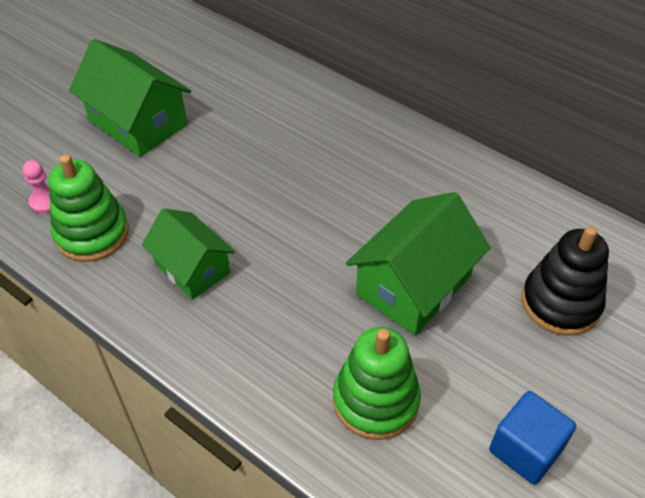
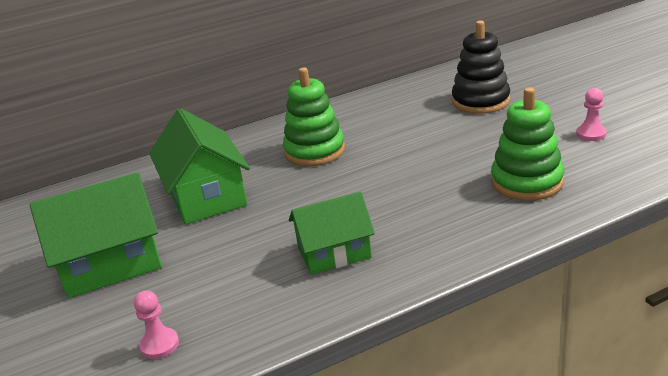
camera: 60 degrees left, 20 degrees down
(92, 233) = (238, 313): green stacking toy -> green stacking toy (315, 151)
(414, 285) = (430, 149): green house -> green house (206, 196)
(525, 449) = (591, 134): blue cube -> pink pawn

